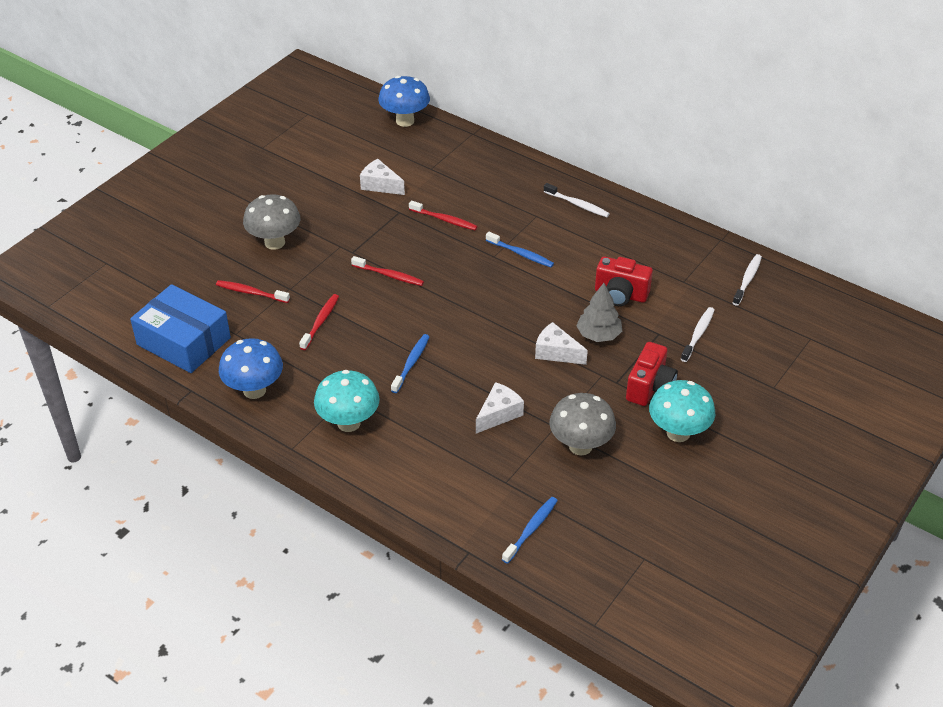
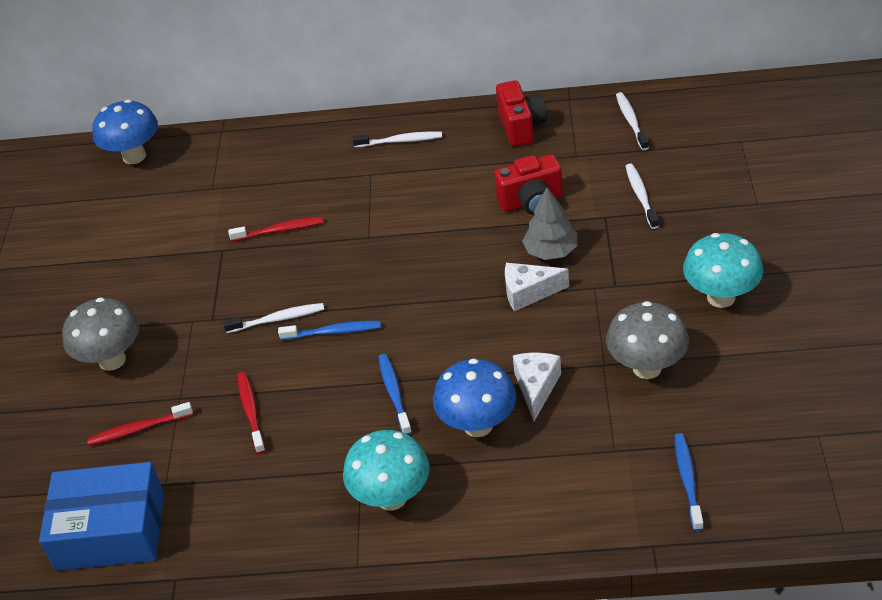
camera: 30 degrees left, 0 degrees up
(254, 390) = (250, 531): blue mushroom -> blue mushroom (478, 425)
(380, 185) = (173, 234): white cheese -> none
(389, 275) = (278, 319): red toothbrush -> white toothbrush
(521, 254) = (394, 219): blue toothbrush -> blue toothbrush (333, 332)
(650, 387) = (650, 271): red camera -> red camera (521, 127)

